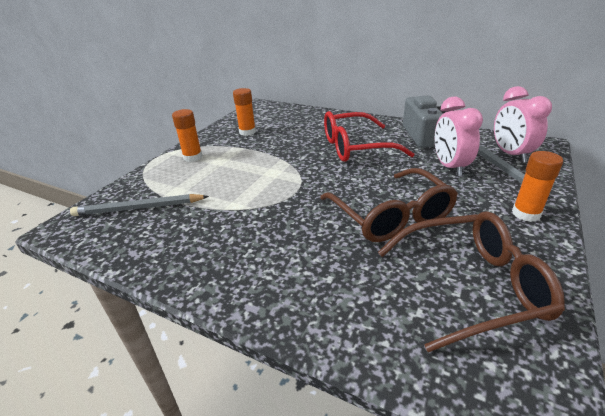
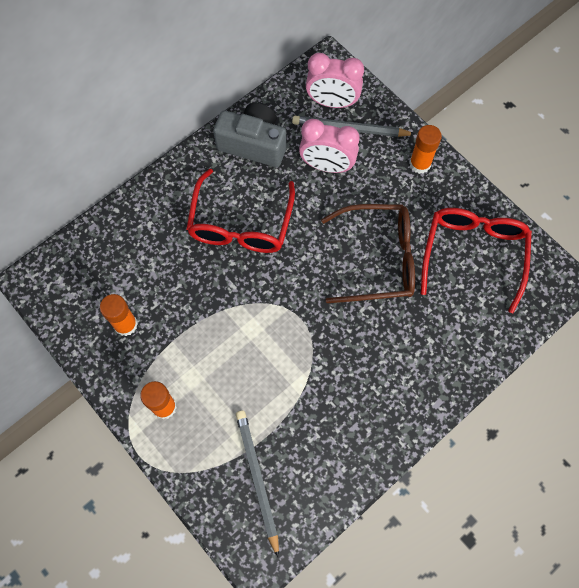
camera: 70 degrees left, 35 degrees up
(139, 208) = (257, 479): grey pencil -> grey pencil turned 150 degrees clockwise
(472, 285) = (473, 254): brown glasses -> red glasses

